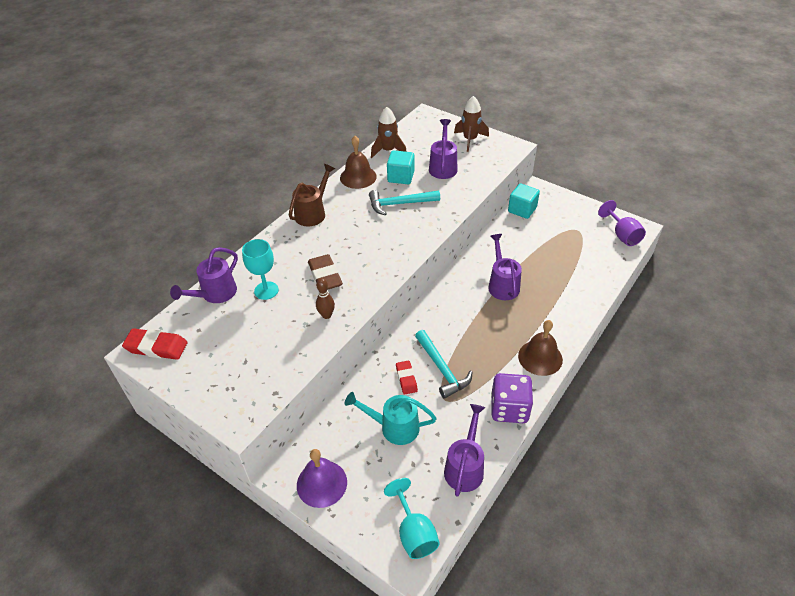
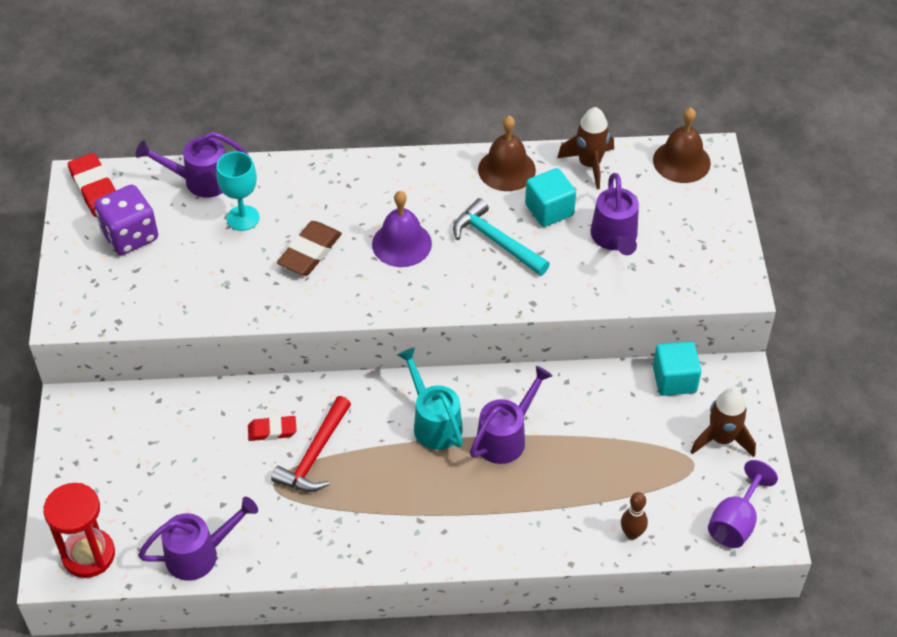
camera: 50 degrees right, 5 degrees up
(313, 212) = (401, 172): brown watering can -> none
(321, 483) = (84, 442): purple bell -> purple bell (401, 244)
(326, 315) = (253, 293): brown bowling pin -> brown bowling pin (632, 534)
(393, 427) = (199, 459): turquoise watering can -> turquoise watering can (433, 422)
(406, 379) = (272, 430): red eraser -> red eraser turned 45 degrees clockwise
(414, 532) = (88, 555): turquoise goblet -> red hourglass
(442, 369) = (315, 455): turquoise hammer -> red hammer
(443, 166) = (614, 239): purple watering can -> purple watering can turned 120 degrees clockwise
(470, 140) = (704, 233): brown rocket -> brown rocket (722, 439)
(509, 409) = (311, 552): purple dice -> purple dice (130, 236)
(540, 357) = (416, 542): brown bell -> brown bell (681, 161)

